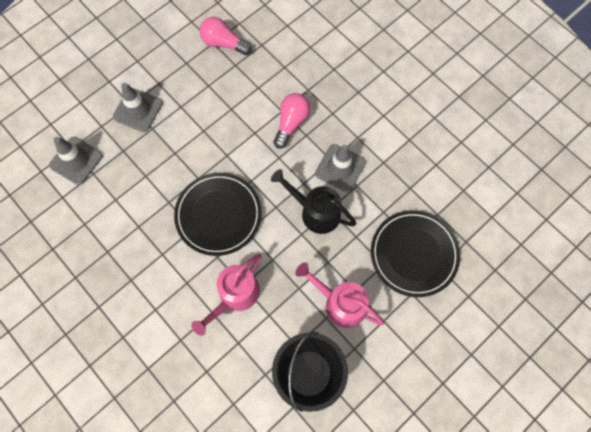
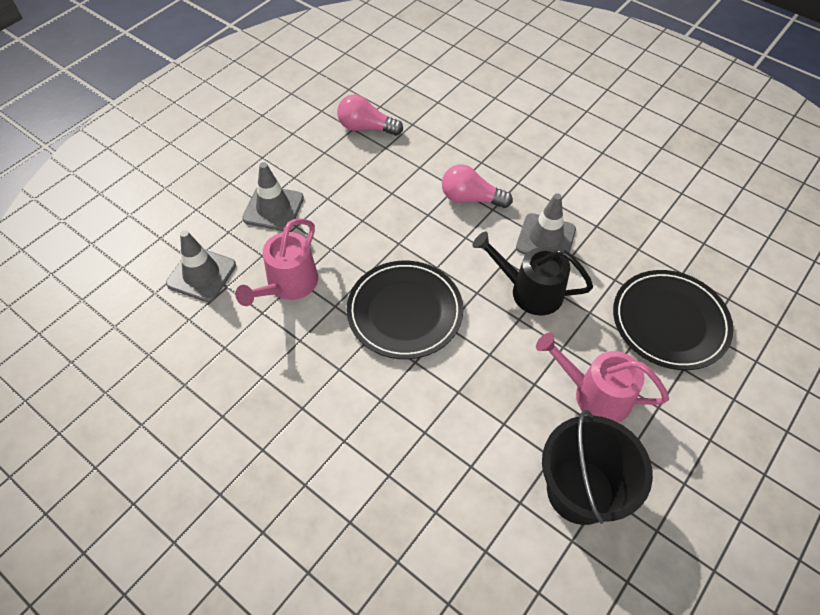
camera: 10 degrees left, 15 degrees down
(234, 296) = (451, 407): pink watering can -> pink watering can (288, 285)
(291, 123) = (470, 198): pink light bulb -> pink light bulb turned 90 degrees counterclockwise

